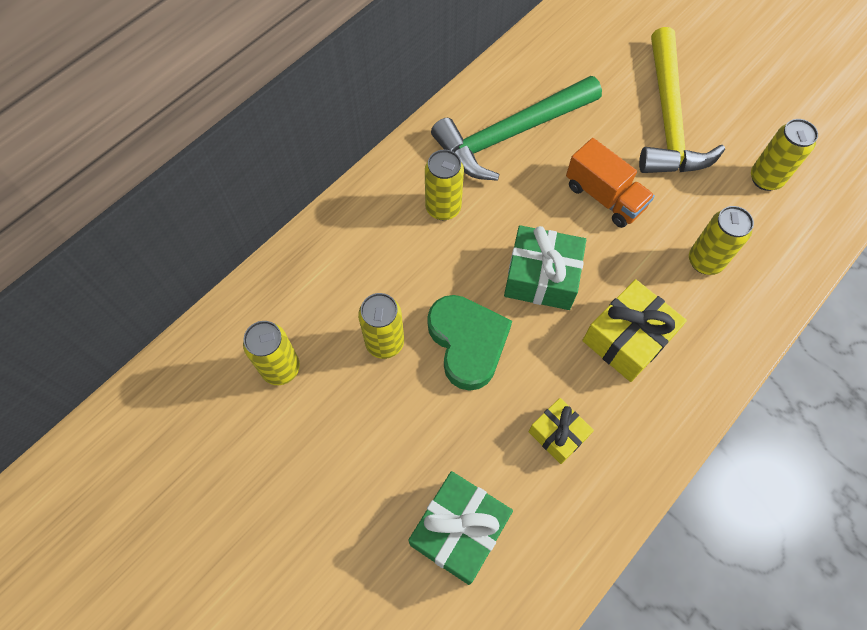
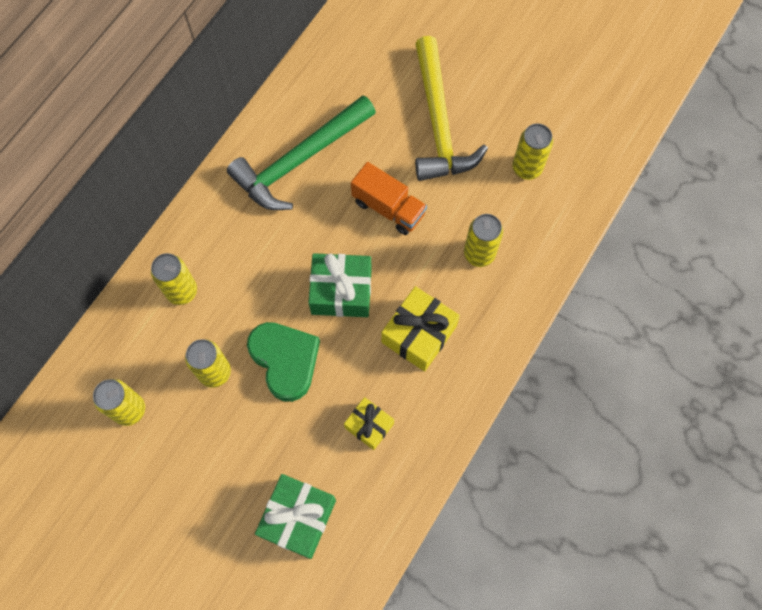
camera: 10 degrees left, 5 degrees up
(443, 208) = (248, 241): yellow can -> yellow can (182, 291)

